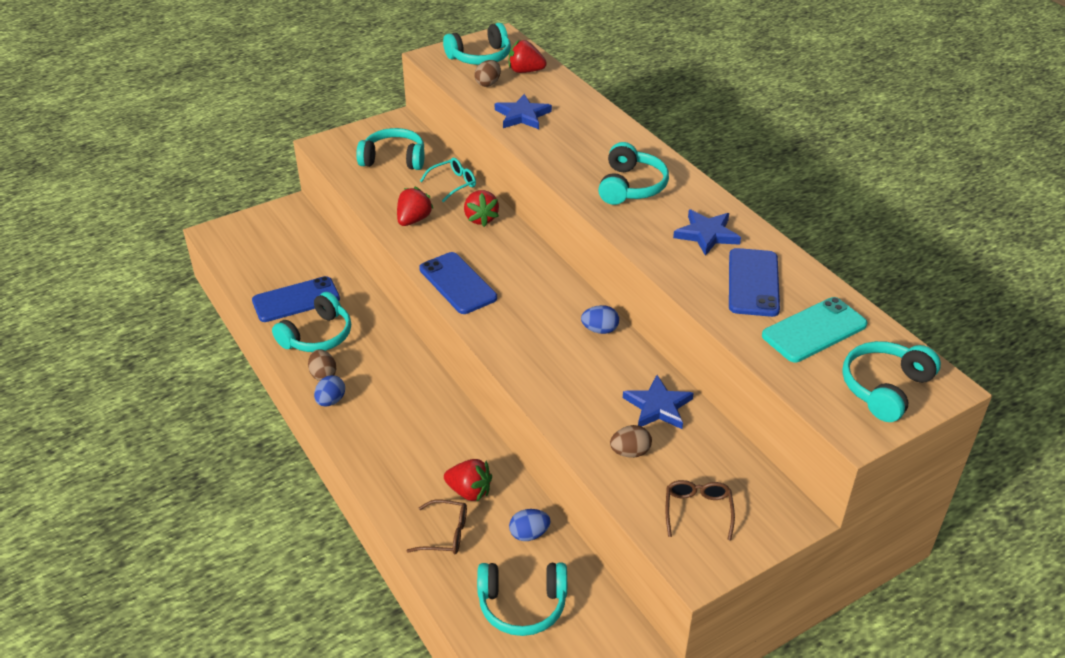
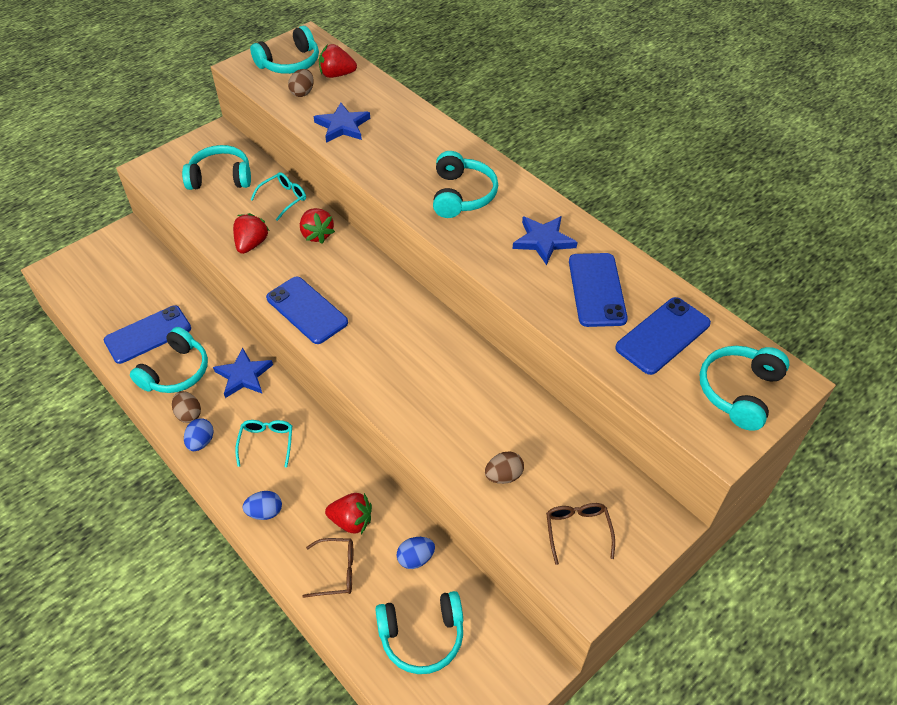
camera: 10 degrees left, 10 degrees up
(396, 410) = (266, 443): none -> turquoise glasses
(600, 330) = (452, 344): blue egg -> blue egg (265, 512)
(658, 406) = (521, 421): blue star -> blue star (243, 375)
(814, 330) = (663, 336): turquoise phone -> blue phone

